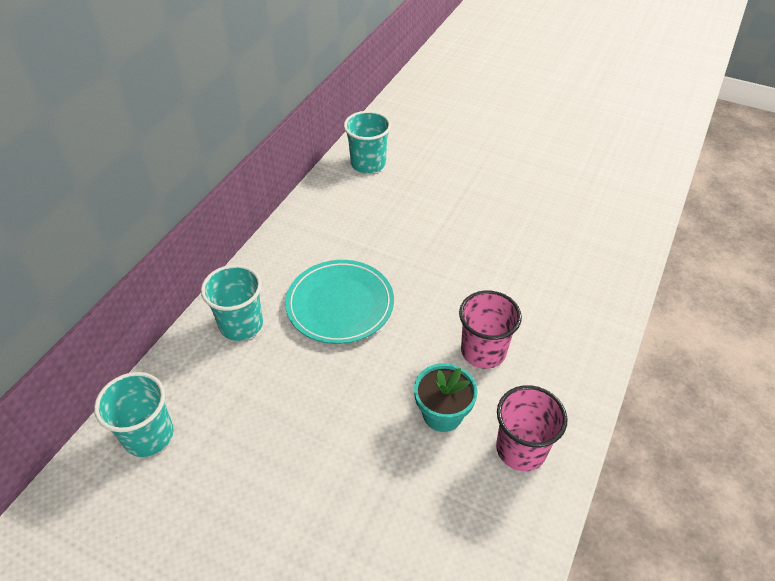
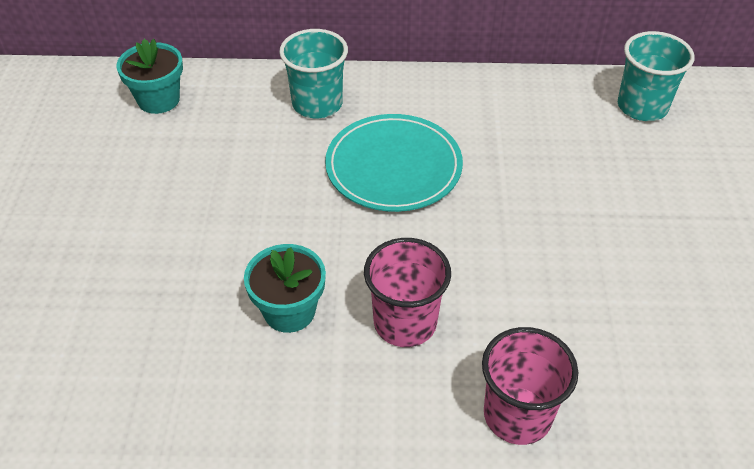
camera: 65 degrees right, 0 degrees up
(149, 435) = (158, 100): turquoise cup -> turquoise flower pot
(521, 449) = (276, 406): pink cup -> pink cup (517, 415)

